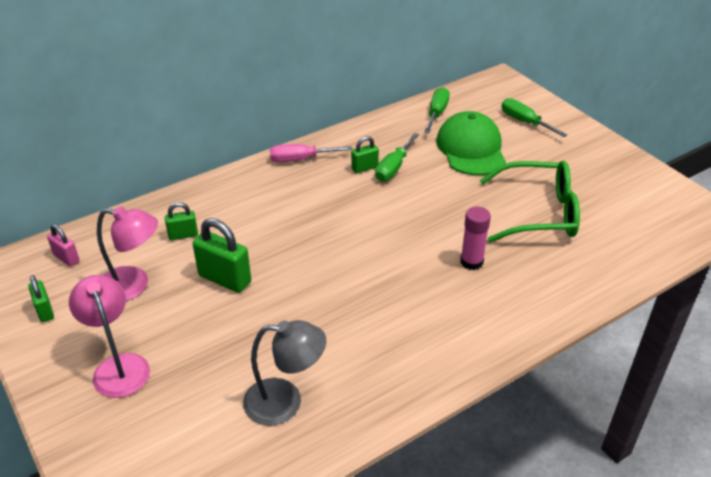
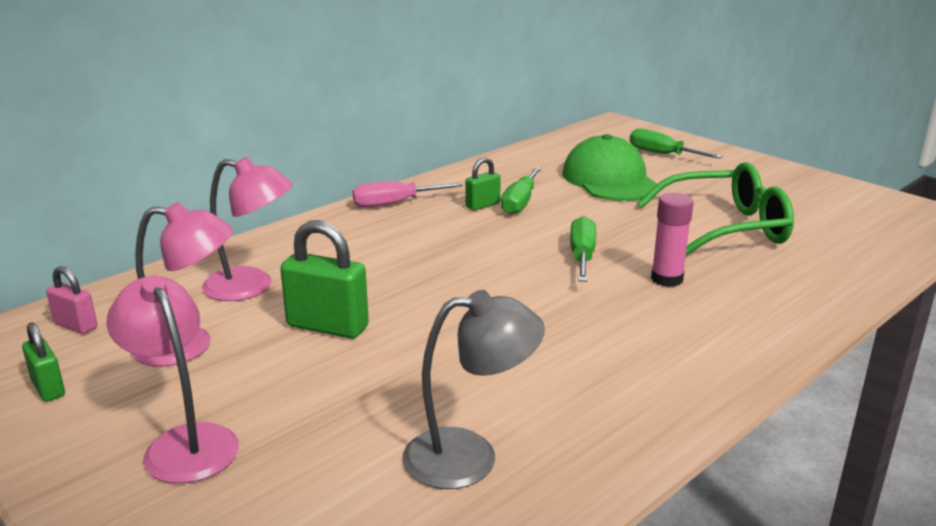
camera: 10 degrees left, 15 degrees down
(183, 235) = (252, 287): green padlock -> pink lamp
(437, 113) = (552, 154): green screwdriver -> green screwdriver (582, 256)

